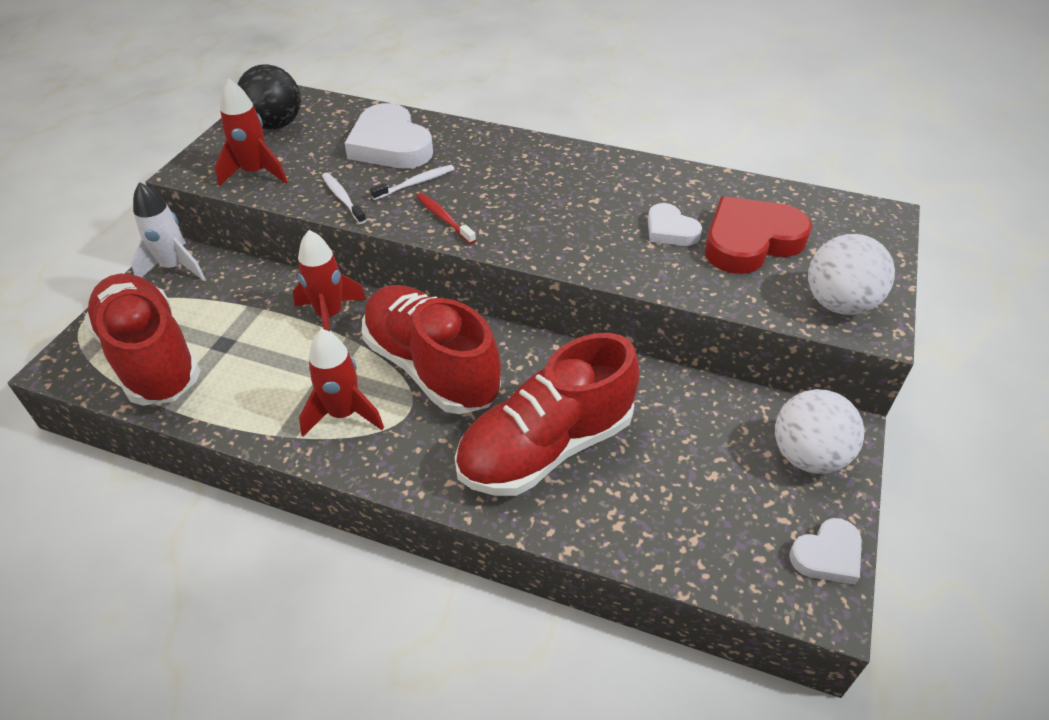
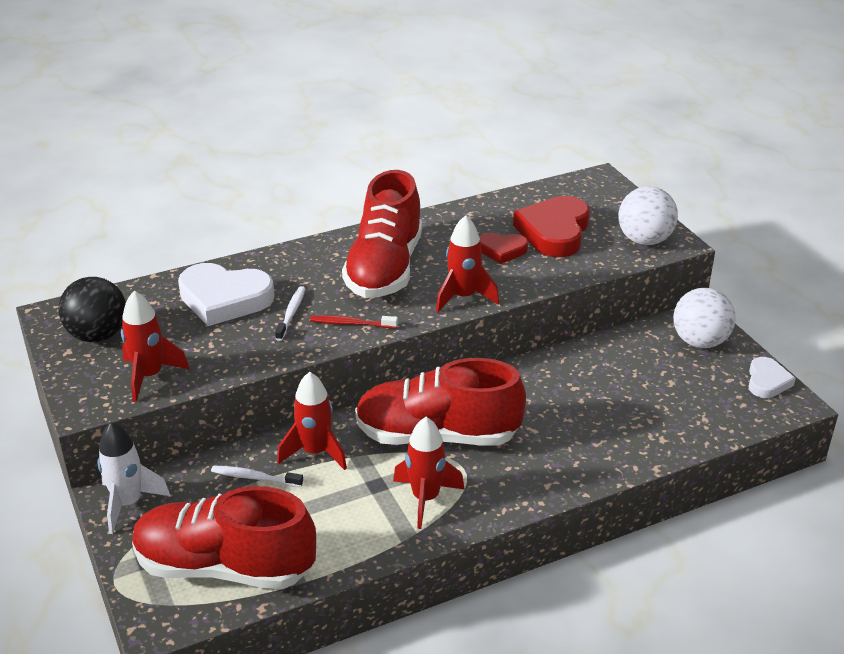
camera: 45 degrees left, 10 degrees down
(342, 198) = (254, 353): white toothbrush -> white toothbrush (254, 477)
(546, 447) = (571, 429): red shoe -> red shoe (385, 269)
(568, 252) = (463, 297): none -> red rocket
(670, 230) = (502, 250): white heart -> red heart

